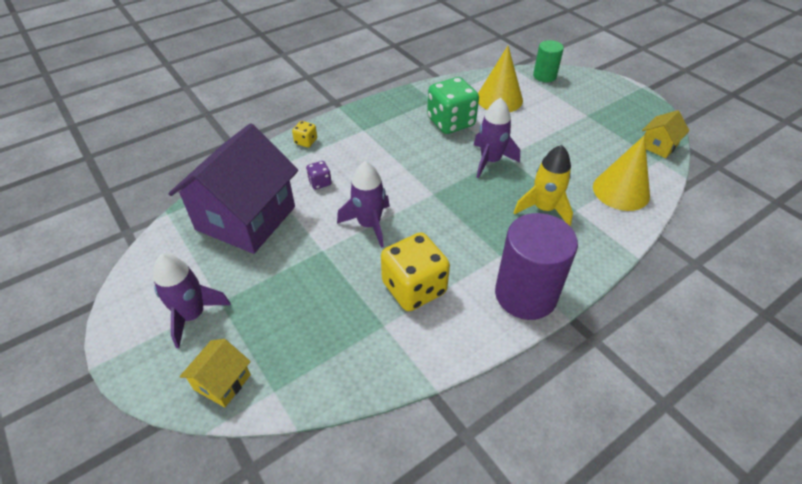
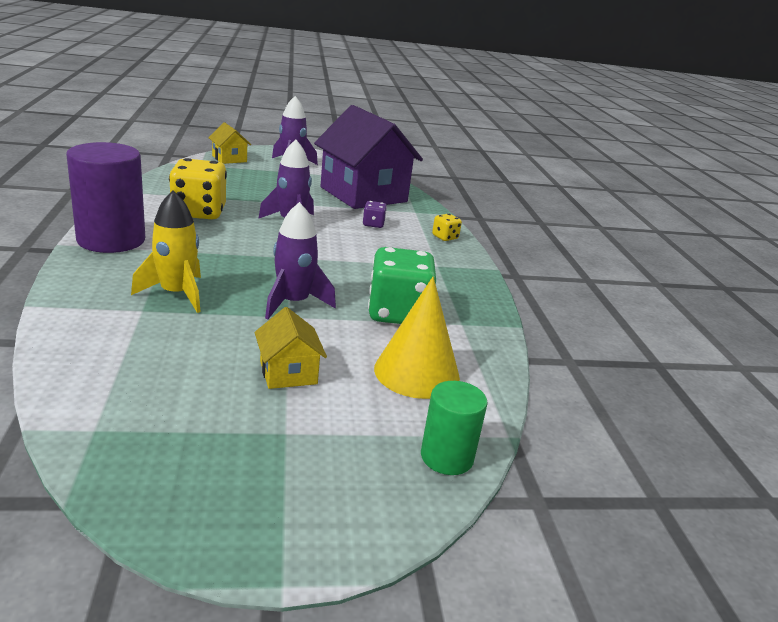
camera: 115 degrees right, 20 degrees down
(621, 191) = (110, 354): yellow cone -> none
(658, 146) = (115, 455): yellow house -> yellow house (288, 372)

